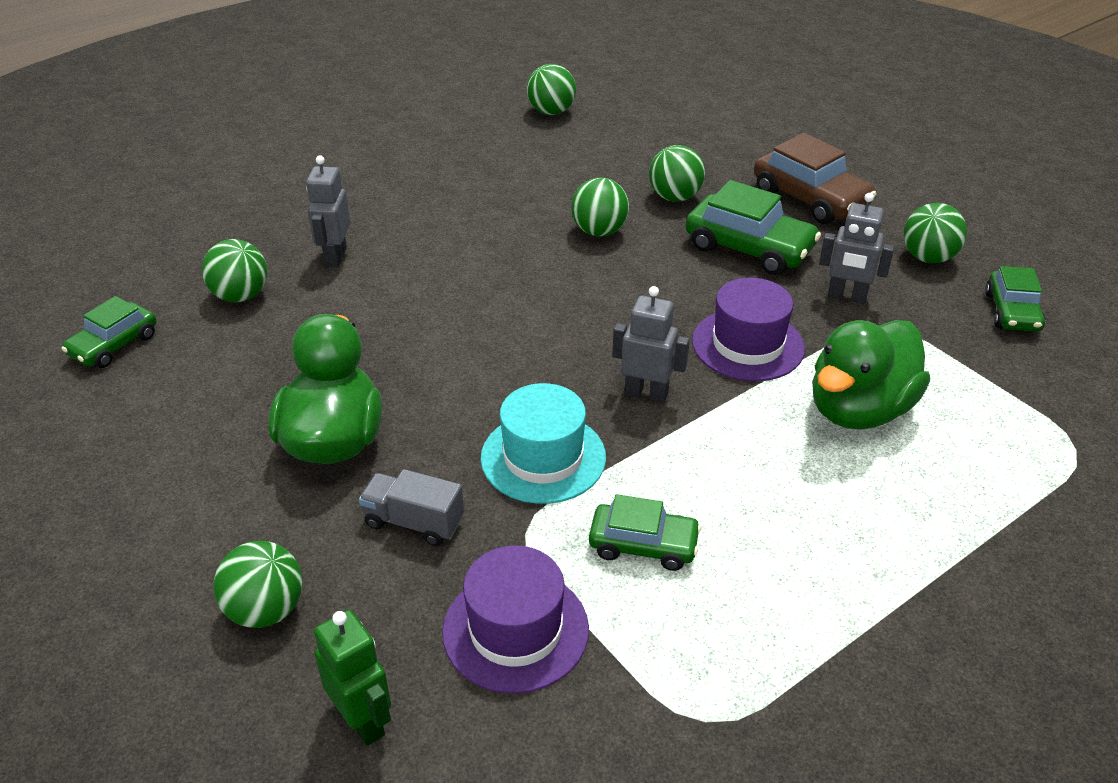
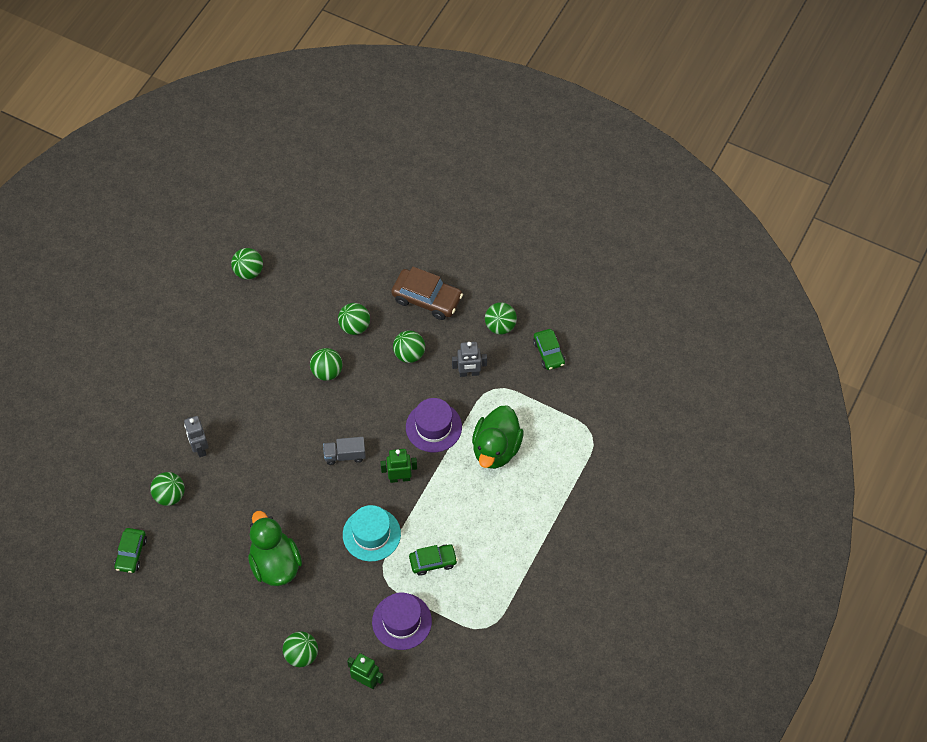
camera: 25 degrees left, 20 degrees up
(414, 522) = (335, 590): grey truck -> grey truck (345, 455)
(646, 393) = (399, 478): grey robot -> green robot
(749, 248) = (409, 354): green car -> green ball

